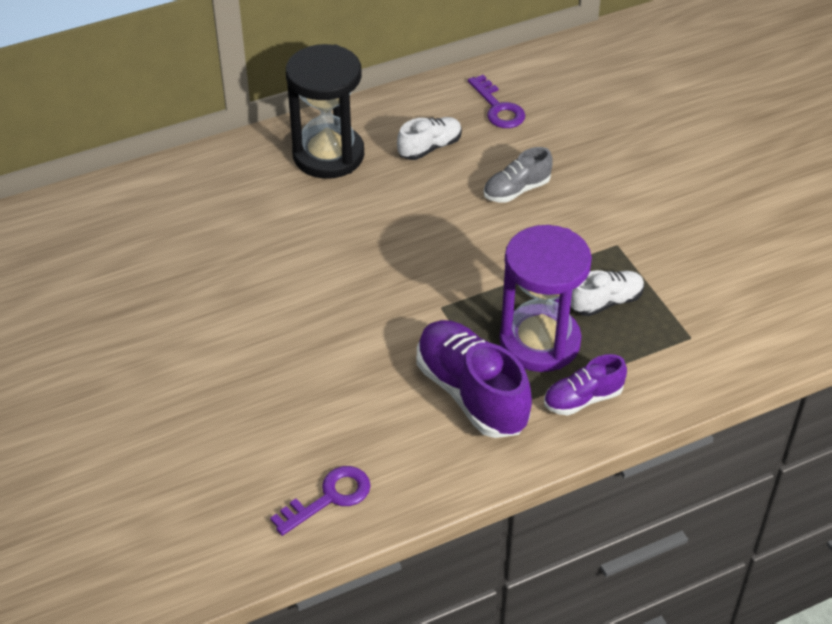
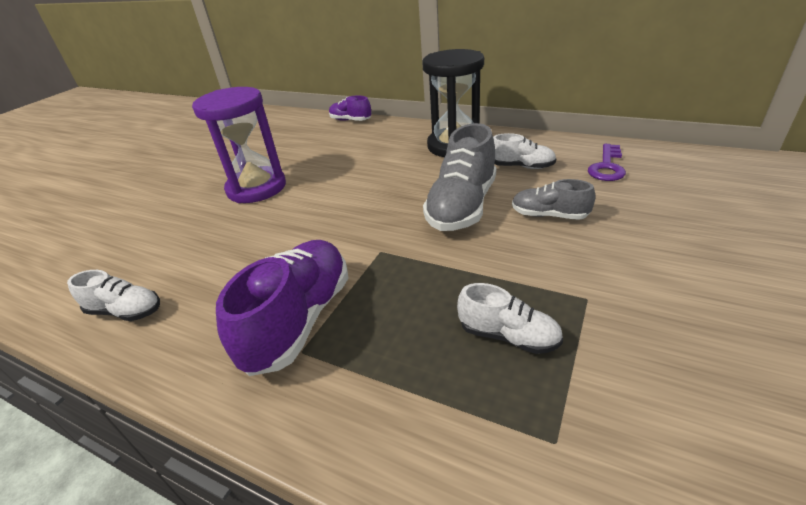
camera: 55 degrees right, 10 degrees down
(329, 498) = (125, 311): purple key -> white shoe
(441, 223) = (462, 206): none -> grey shoe
(539, 342) = (404, 323): purple hourglass -> purple hourglass (256, 188)
(583, 399) = (360, 401): purple shoe -> purple shoe (350, 120)

